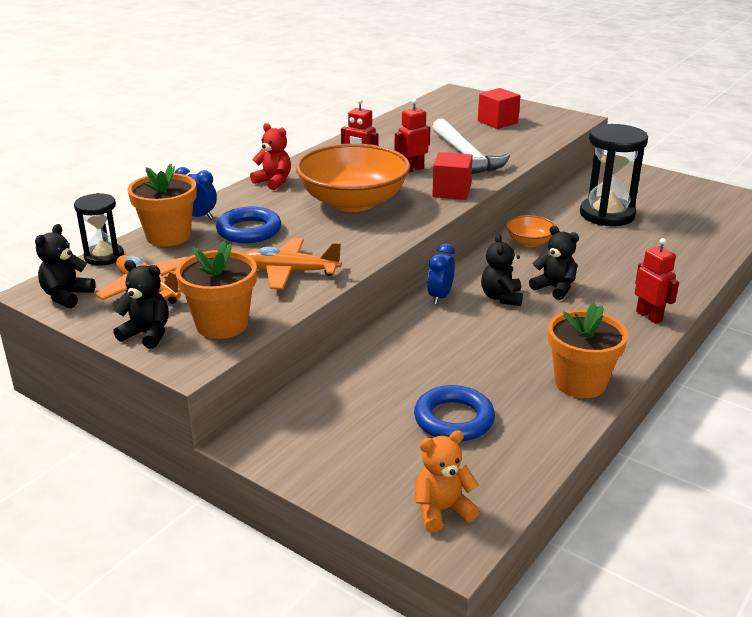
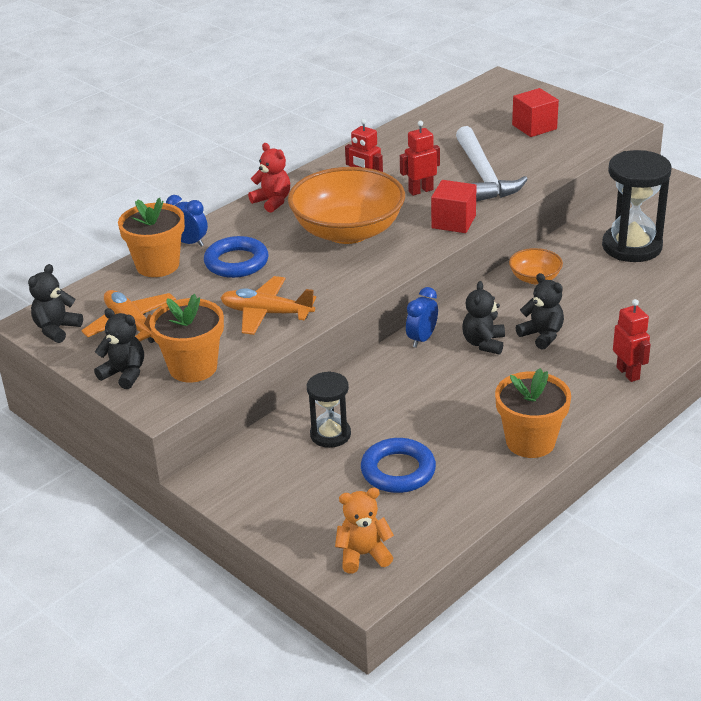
camera: 10 degrees right, 5 degrees up
(104, 256) = (94, 286): black hourglass -> black hourglass (330, 434)

